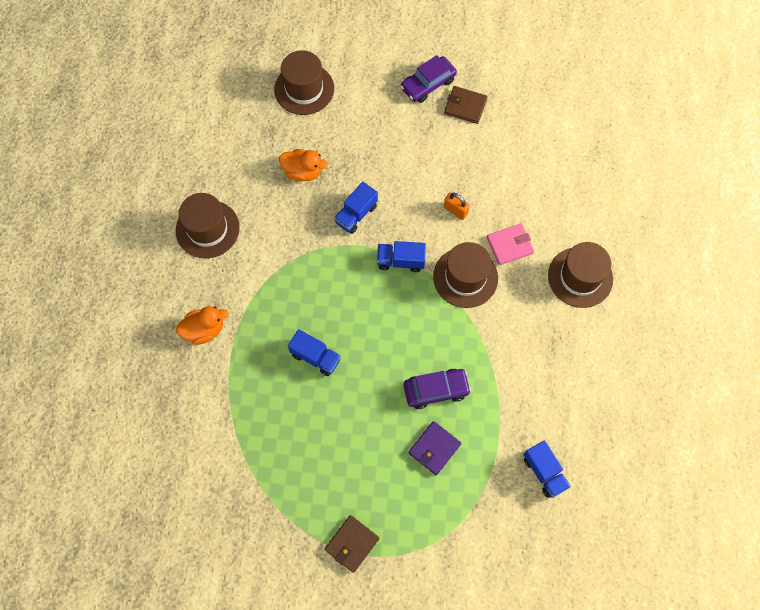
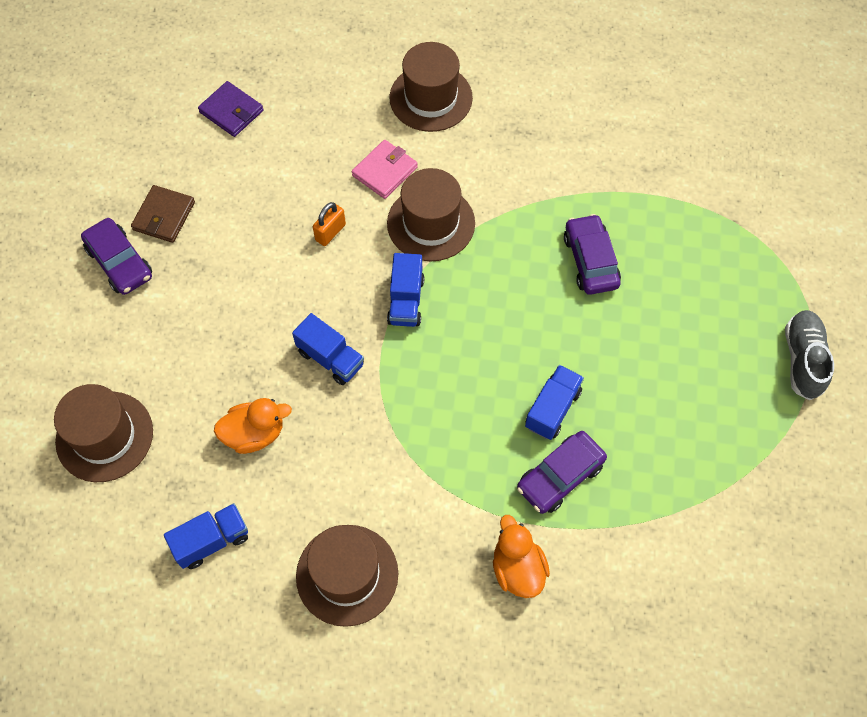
camera: 90 degrees left, 5 degrees down
(266, 360) = (560, 476): none -> purple car
(303, 172) = (254, 434): orange duck -> orange duck turned 60 degrees clockwise
(352, 544) = (803, 360): brown wallet -> grey shoe
(434, 448) = (668, 264): purple wallet -> purple wallet (231, 111)
(509, 245) = (385, 171): pink wallet -> pink wallet turned 60 degrees clockwise
(544, 472) = (685, 148): blue truck -> blue truck (212, 541)

